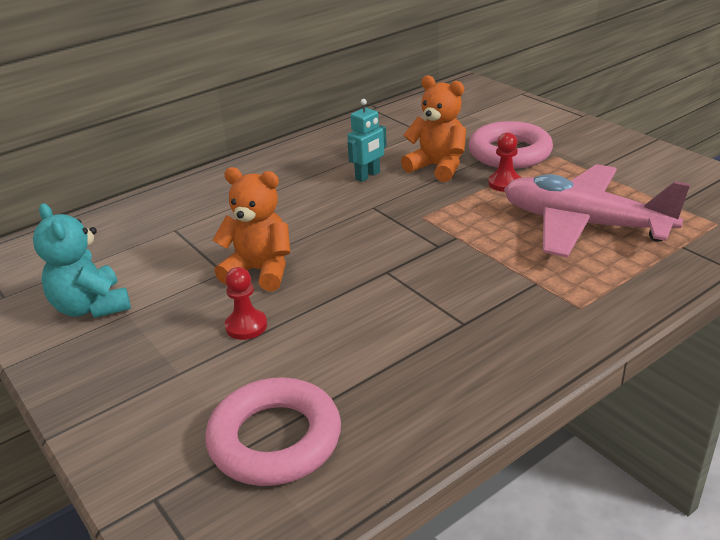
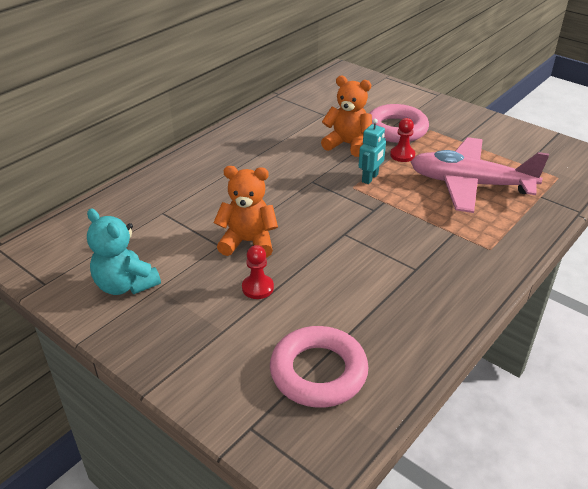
camera: 15 degrees left, 5 degrees up
(368, 176) = (297, 155): turquoise robot -> turquoise robot (370, 178)

